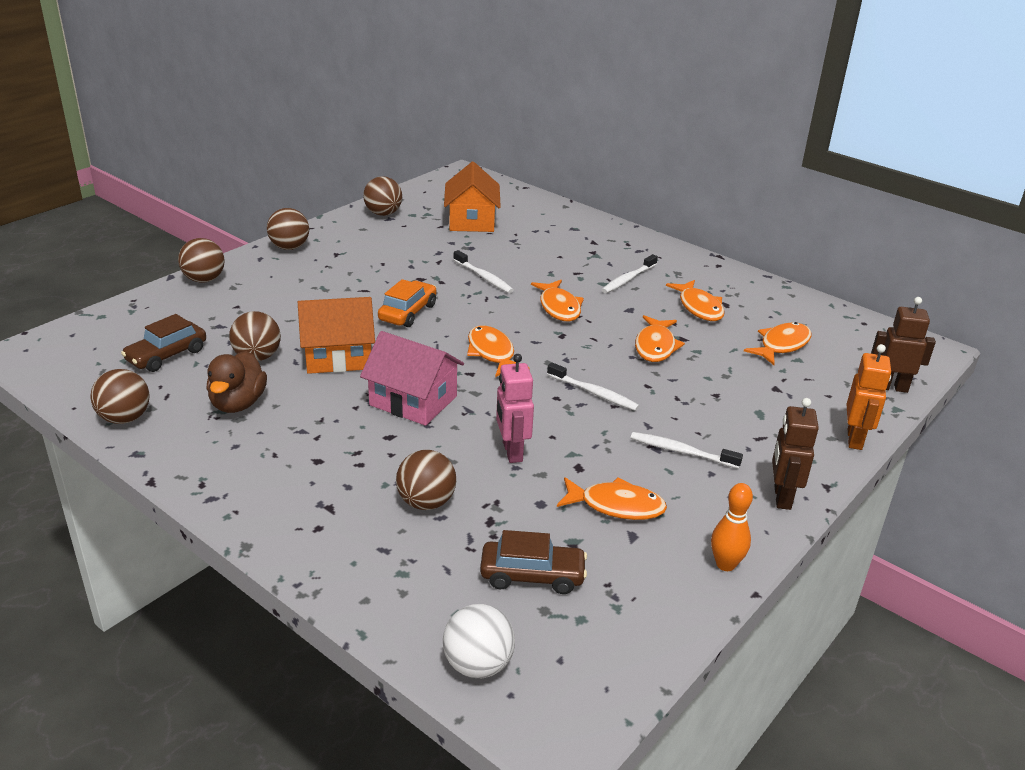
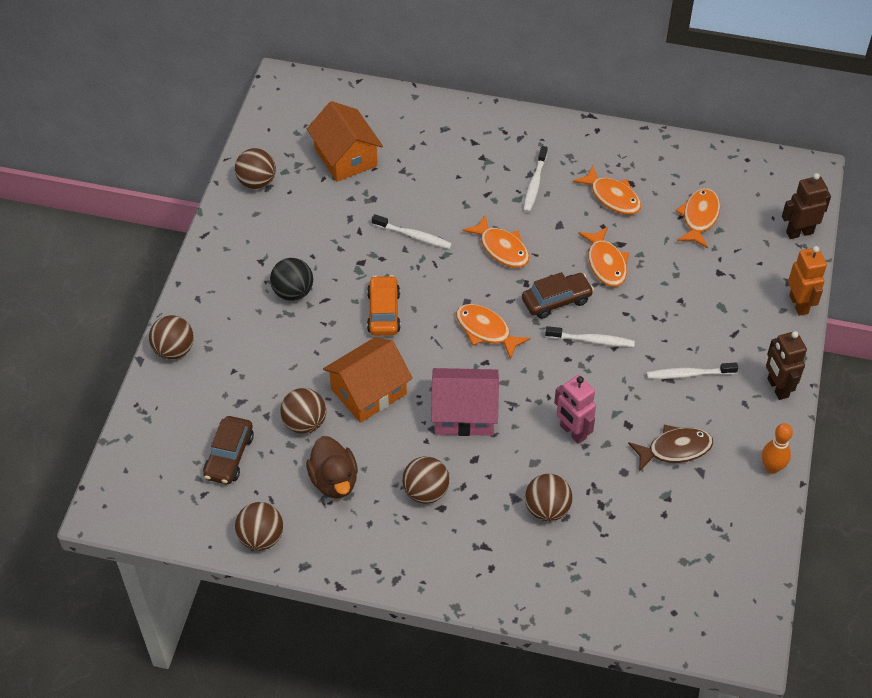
camera: 25 degrees left, 20 degrees up
(289, 247) = (211, 271): brown ball -> brown ball (425, 492)
(342, 278) = (293, 292): none -> black ball
(478, 665) = (670, 622): white ball -> none
(532, 575) = (658, 537): brown car -> brown car (556, 300)
(616, 506) = (675, 449): orange fish -> brown fish

